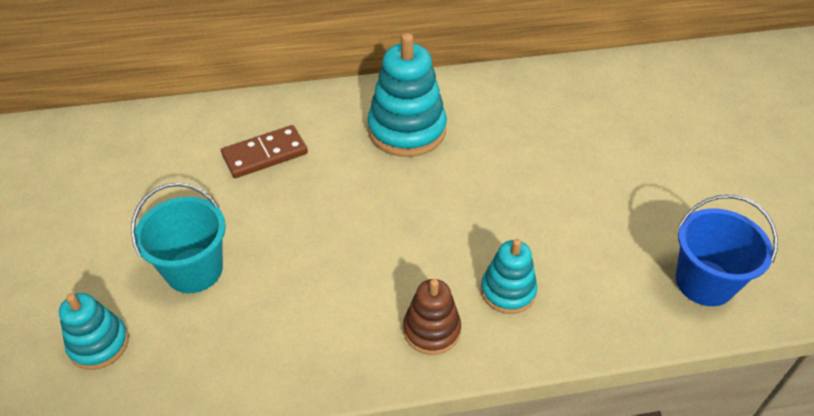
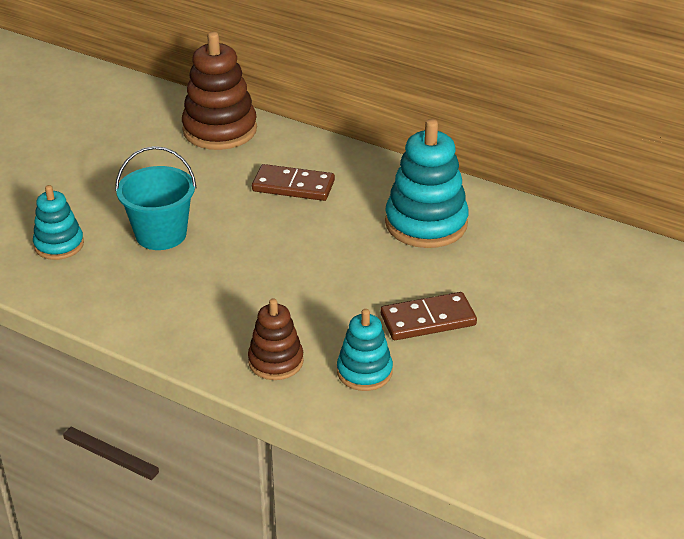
camera: 40 degrees right, 10 degrees down
(139, 135) = (220, 130): none -> brown stacking toy
(501, 213) = (428, 320): none -> brown domino
(704, 282) = (541, 463): blue bucket -> none

